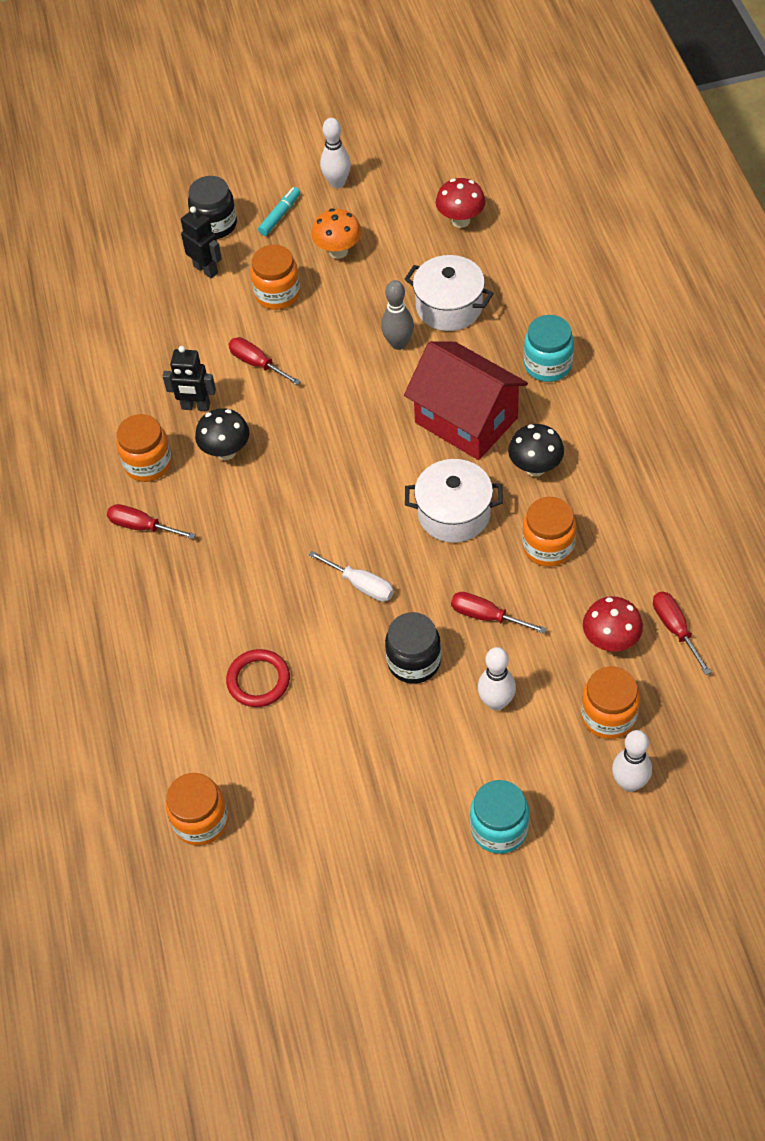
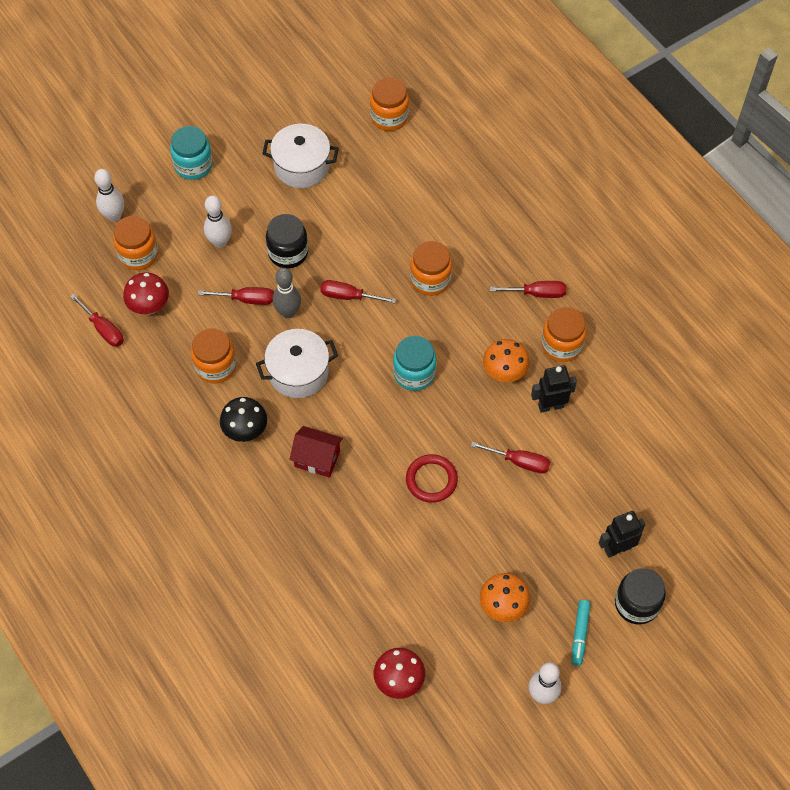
camera: 155 degrees right, 5 degrees up
(206, 269) = (617, 548): black robot -> black robot turned 135 degrees clockwise
(226, 451) = (504, 373): black mushroom -> orange mushroom
(258, 680) = (393, 210): red ring -> red ring (431, 480)
(277, 294) = (537, 540): orange jar -> orange jar (430, 279)
(361, 585) = (348, 296): white screwdriver -> red screwdriver
(398, 343) = (404, 519): grey bowling pin -> grey bowling pin (288, 312)
(449, 307) = (373, 572): white pot -> white pot (302, 166)
(466, 420) = (317, 458): red house -> red house, size x0.53
(548, 365) = (263, 535): turquoise jar -> turquoise jar (414, 373)

